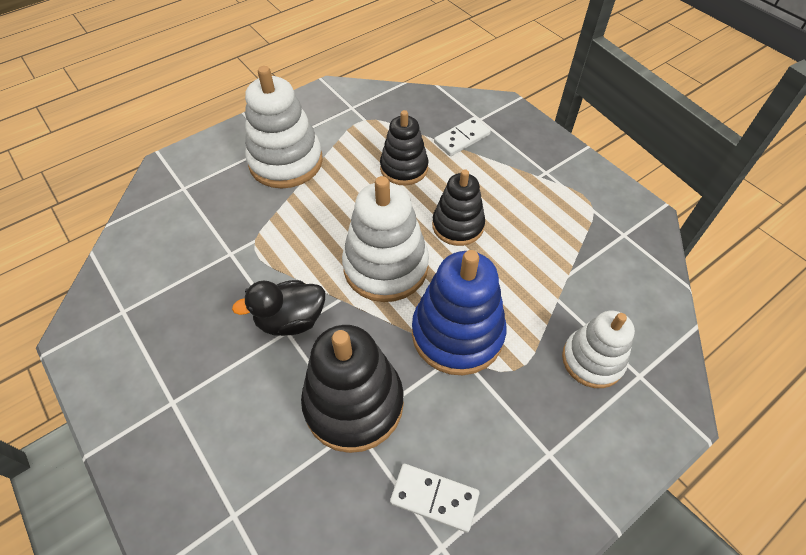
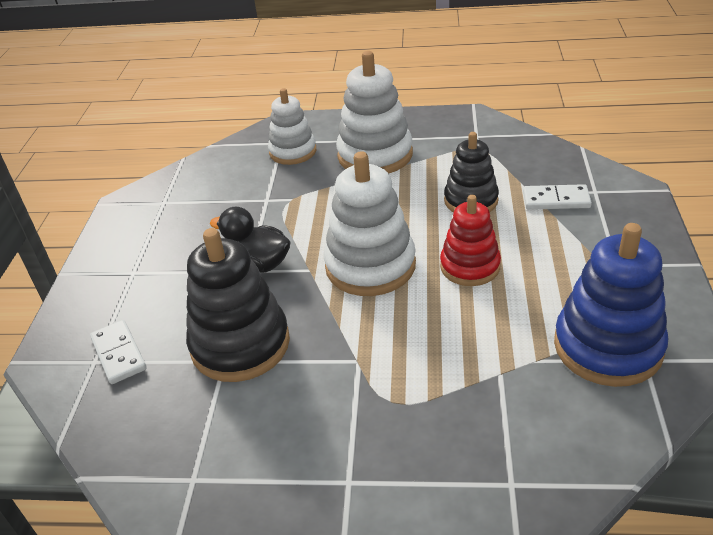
camera: 45 degrees right, 15 degrees down
(434, 498) = (224, 444): white domino -> white domino (119, 354)
(457, 333) = (374, 346): blue stacking toy -> blue stacking toy (607, 346)
(458, 225) = (470, 266): black stacking toy -> red stacking toy
(592, 360) = (476, 440): white stacking toy -> white stacking toy (293, 152)

